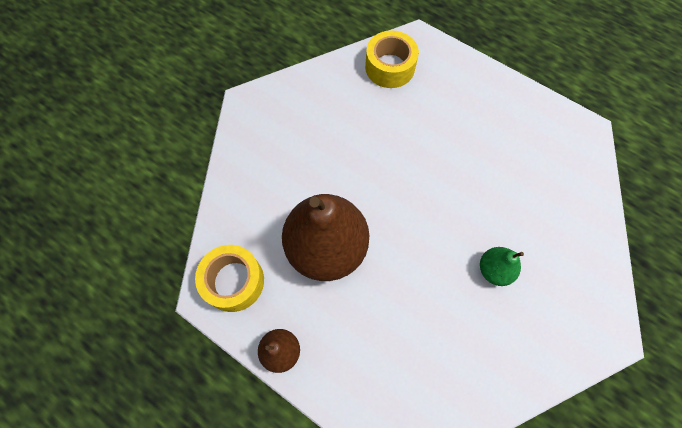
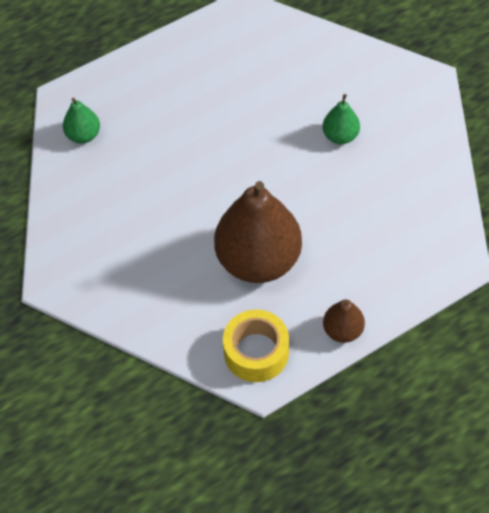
camera: 65 degrees left, 10 degrees down
(390, 67) = (83, 135): yellow tape -> green pear

